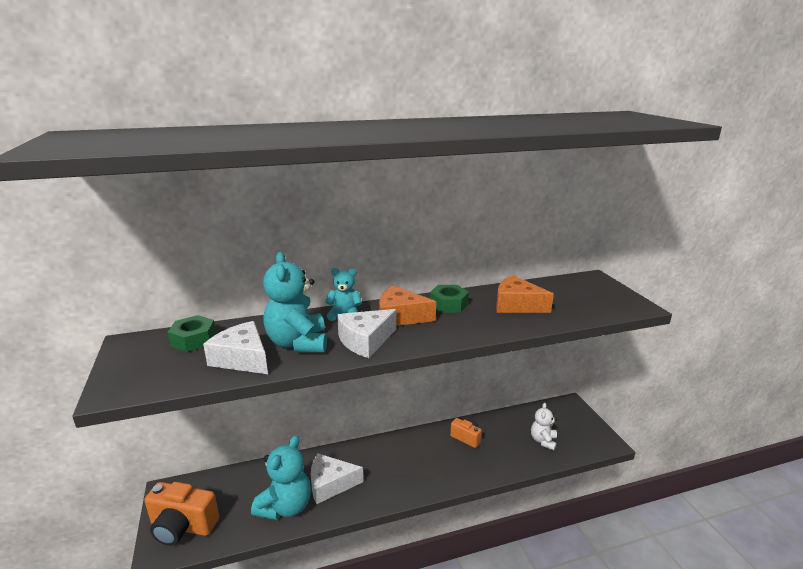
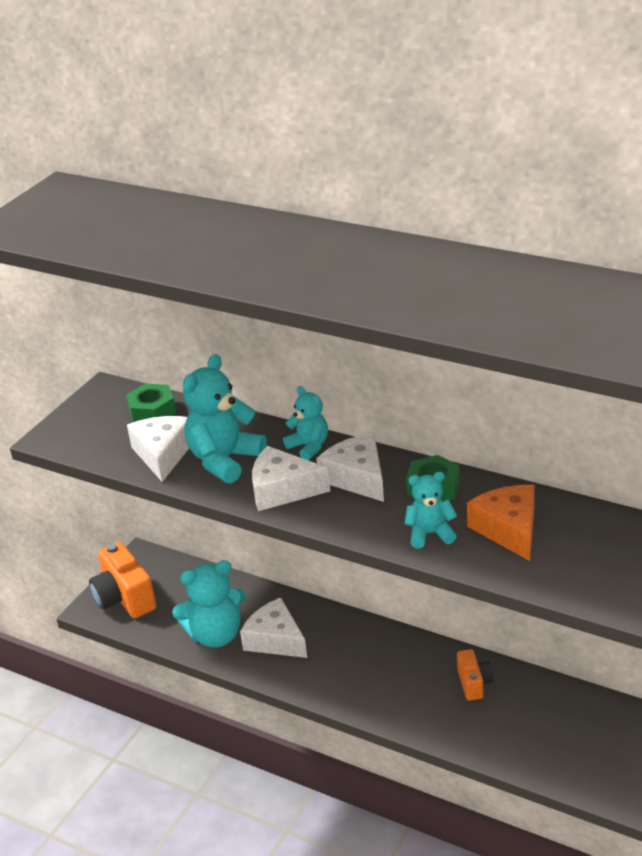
camera: 50 degrees right, 10 degrees up
(400, 317) = (357, 478): orange cheese -> white cheese
(486, 323) = (430, 534): none -> turquoise teddy bear
(543, 441) = (563, 747): white teddy bear -> none

